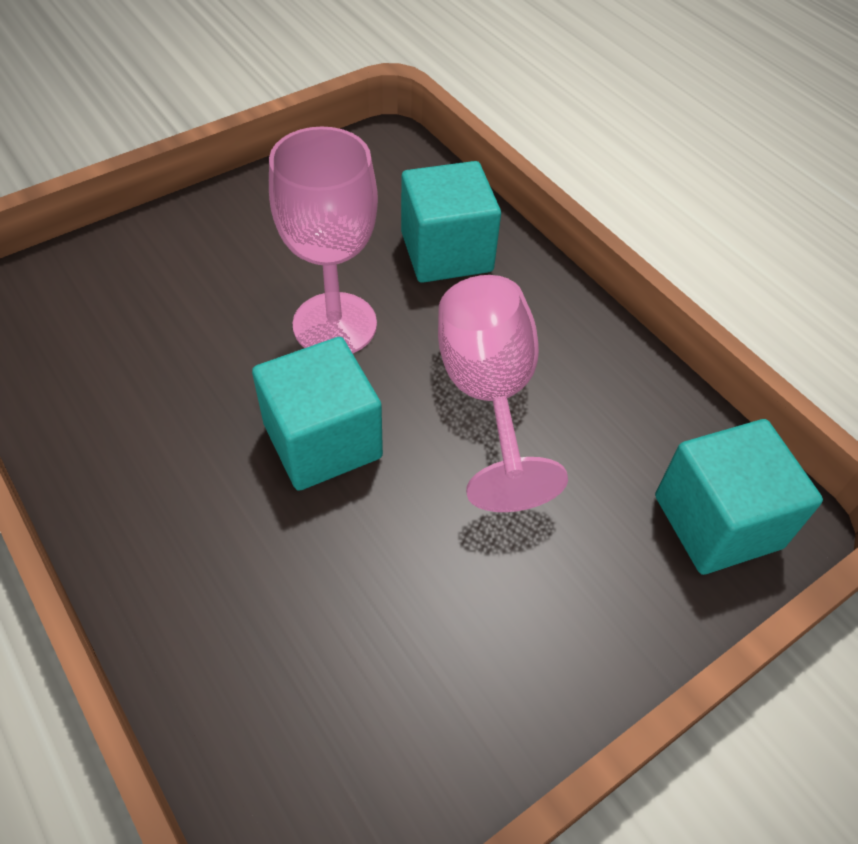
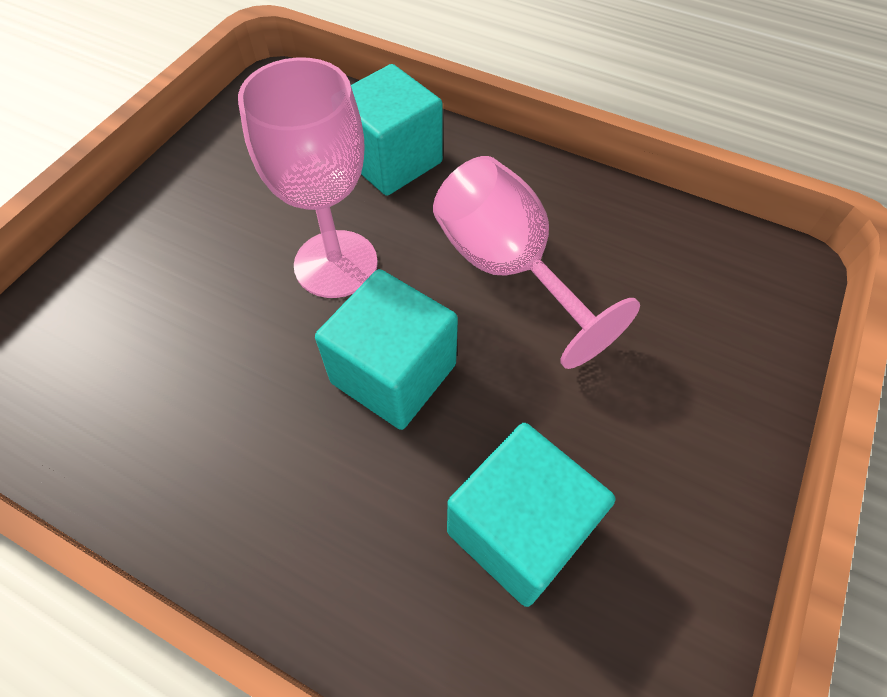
camera: 25 degrees left, 5 degrees up
(717, 521) = (744, 291): turquoise cube -> turquoise cube (519, 530)

